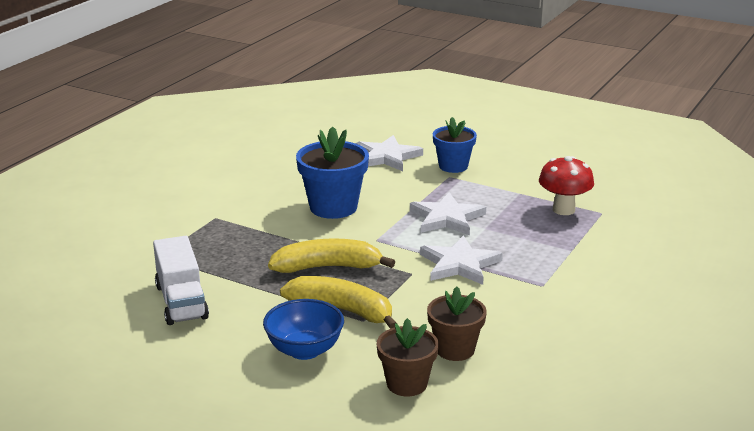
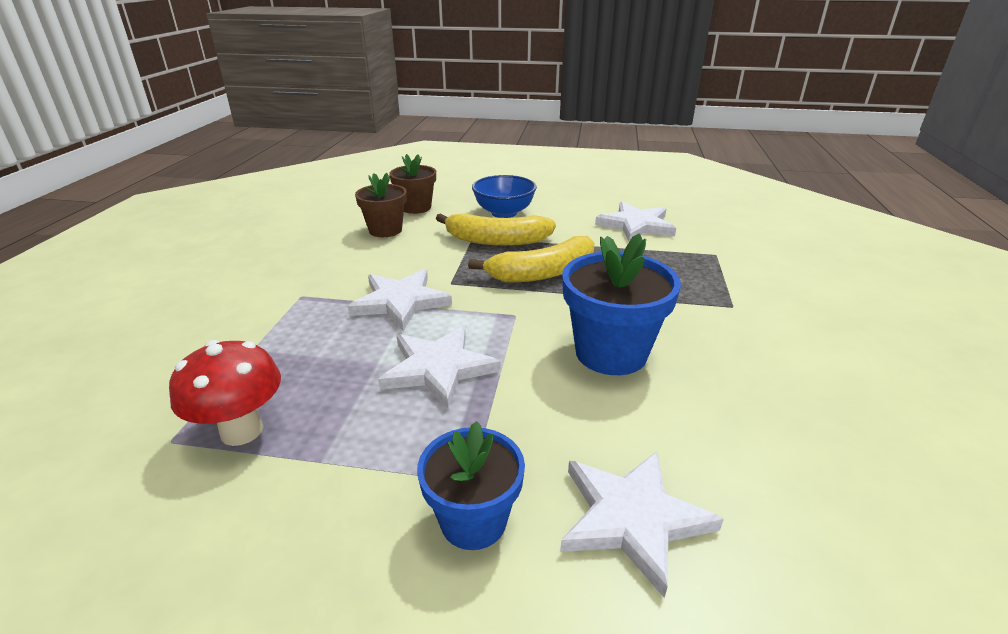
camera: 160 degrees right, 5 degrees up
(181, 302) = (636, 225): white truck -> white star

